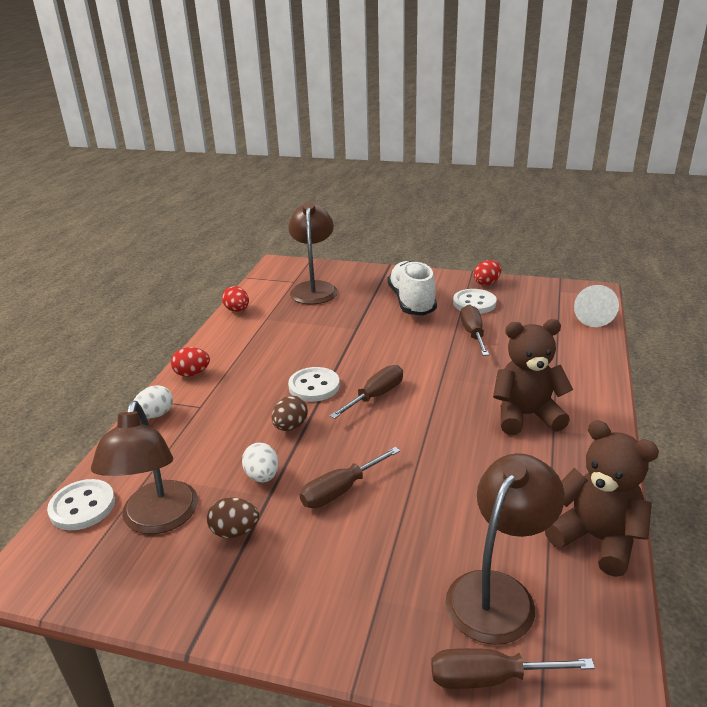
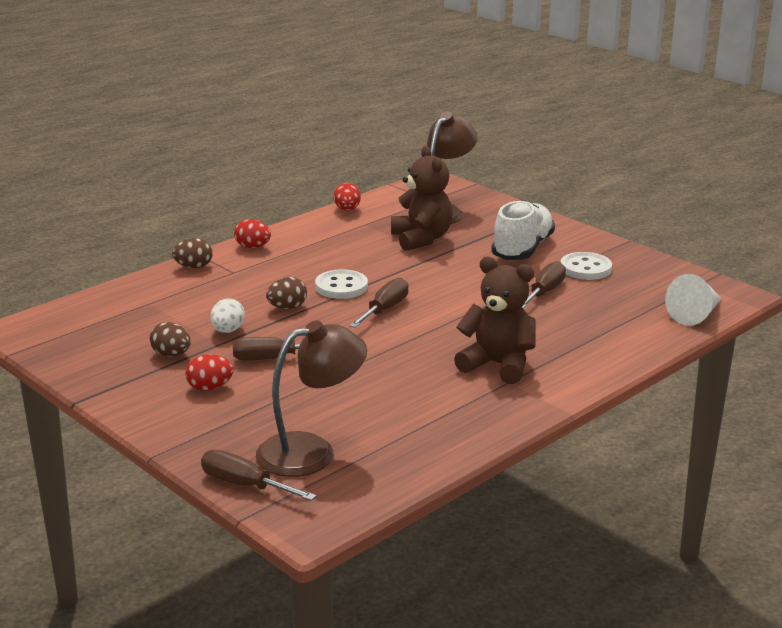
camera: 30 degrees right, 5 degrees down
(82, 506) = (86, 306): white button -> none
(155, 415) = (193, 267): white egg -> brown egg
(157, 520) = (127, 330): brown lamp -> none
(376, 396) = (385, 310): brown screwdriver -> brown screwdriver turned 45 degrees counterclockwise
(486, 283) = (627, 255): red egg -> red egg (210, 388)
(596, 539) = (431, 454): brown teddy bear -> brown teddy bear (421, 239)

